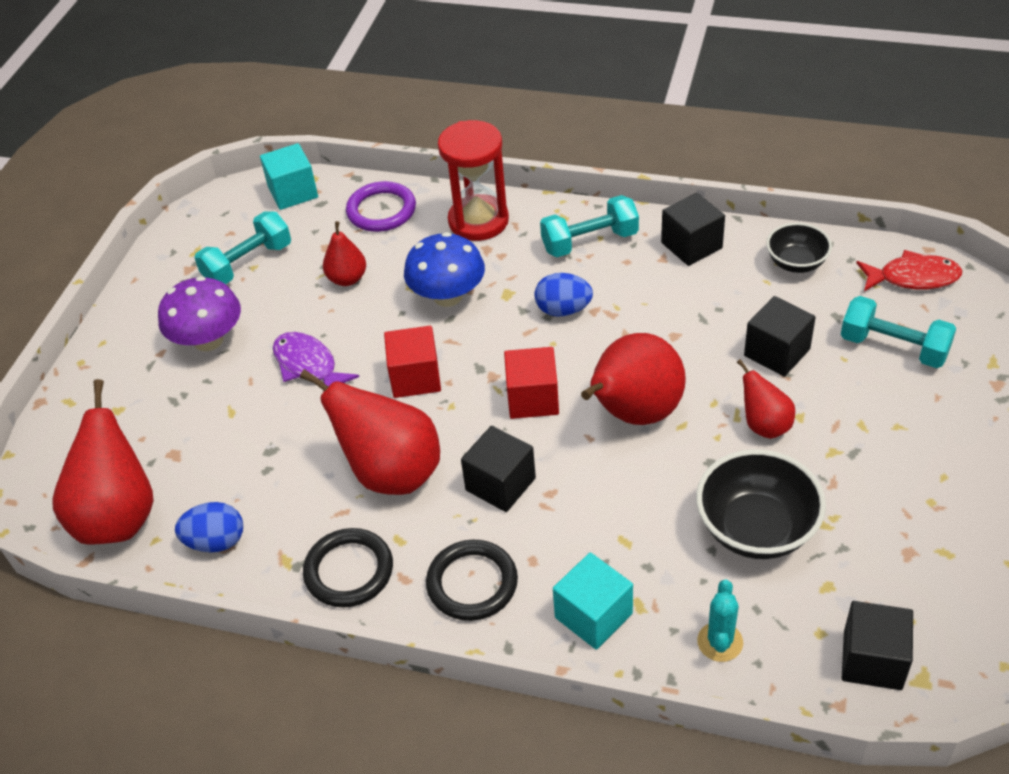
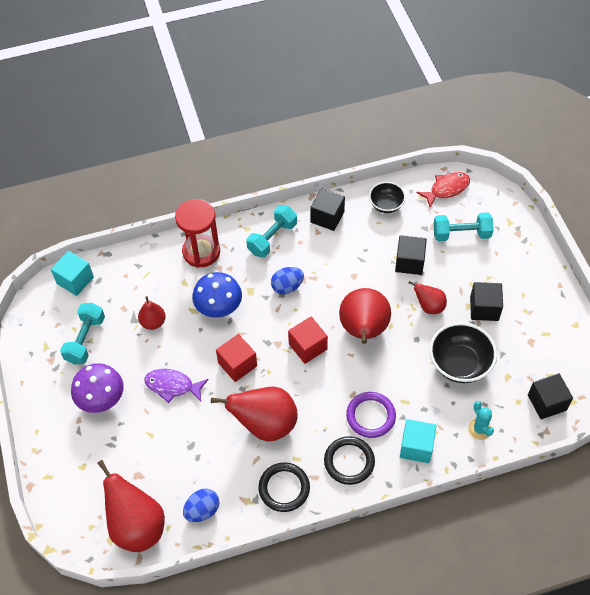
camera: 35 degrees left, 10 degrees up
(381, 210) = (139, 269): purple ring -> purple ring (370, 416)
(500, 484) = (325, 402): black cube -> black cube (484, 308)

